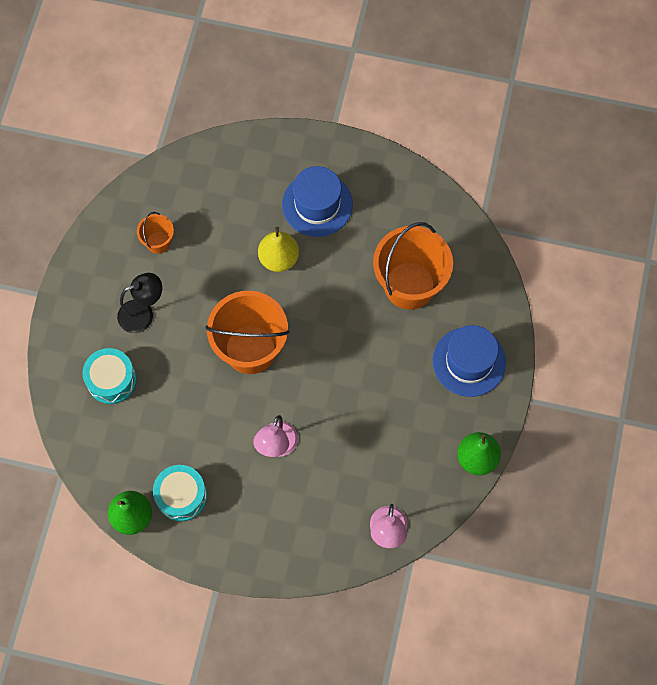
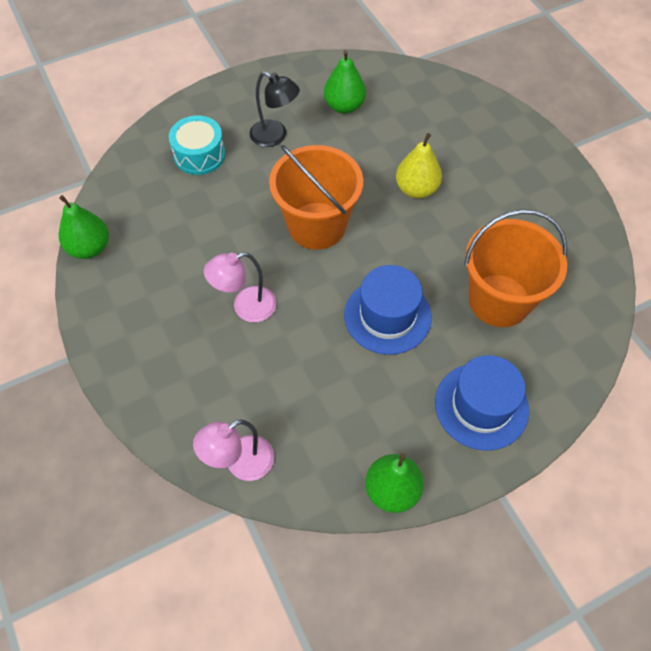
camera: 50 degrees right, 10 degrees down
(158, 242) = (344, 106): orange bucket -> green pear
(181, 496) = (137, 269): turquoise drum -> none
(317, 204) = (492, 182): blue hat -> blue hat (387, 316)

